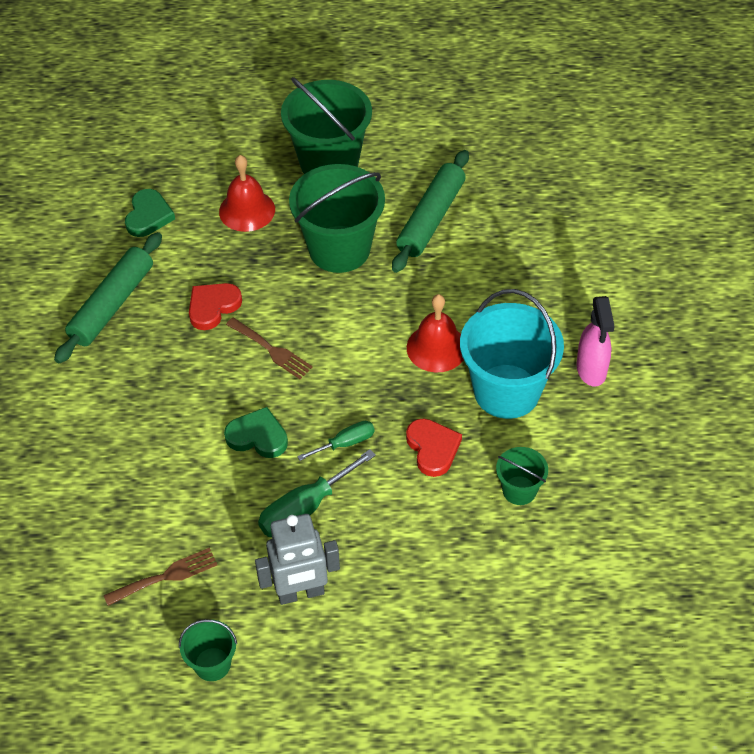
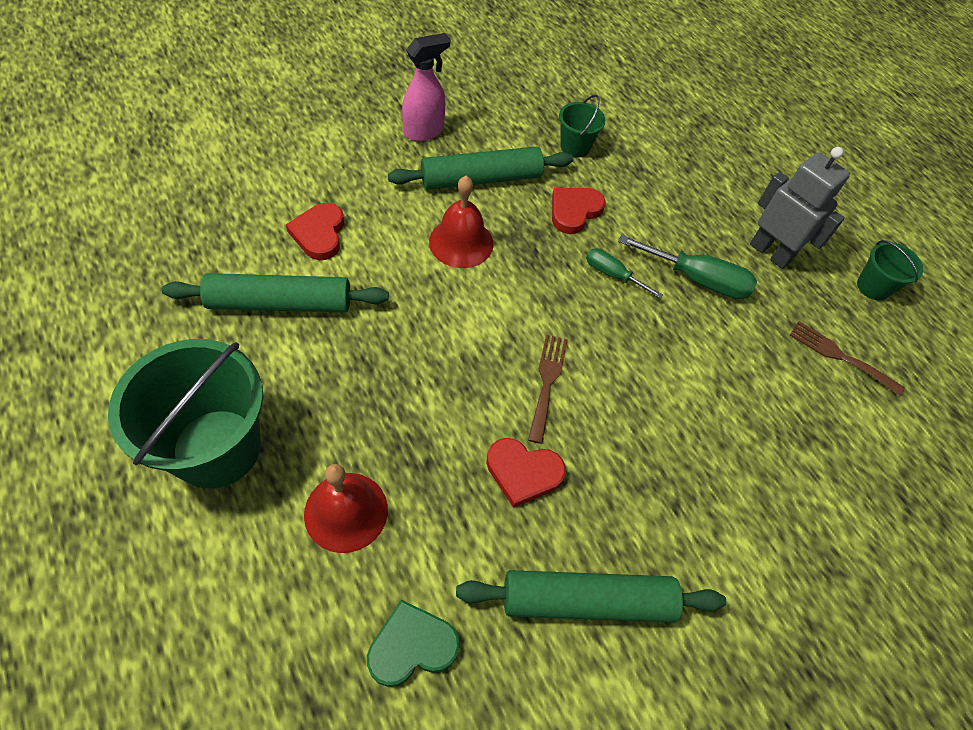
camera: 125 degrees left, 5 degrees up
(258, 436) = (655, 348): green heart -> none
(339, 249) = (368, 375): green bucket -> none
(491, 258) = (319, 234): none -> red heart
(506, 391) = (481, 179): turquoise bucket -> green rolling pin

